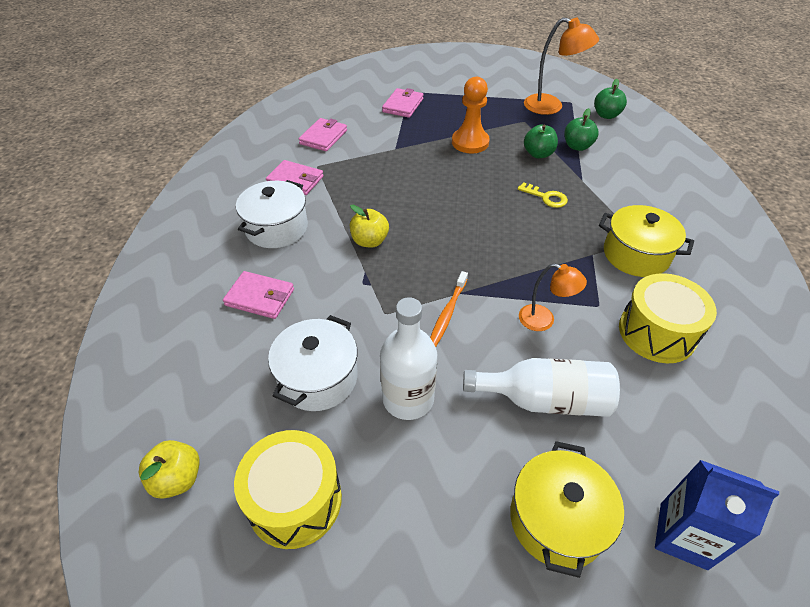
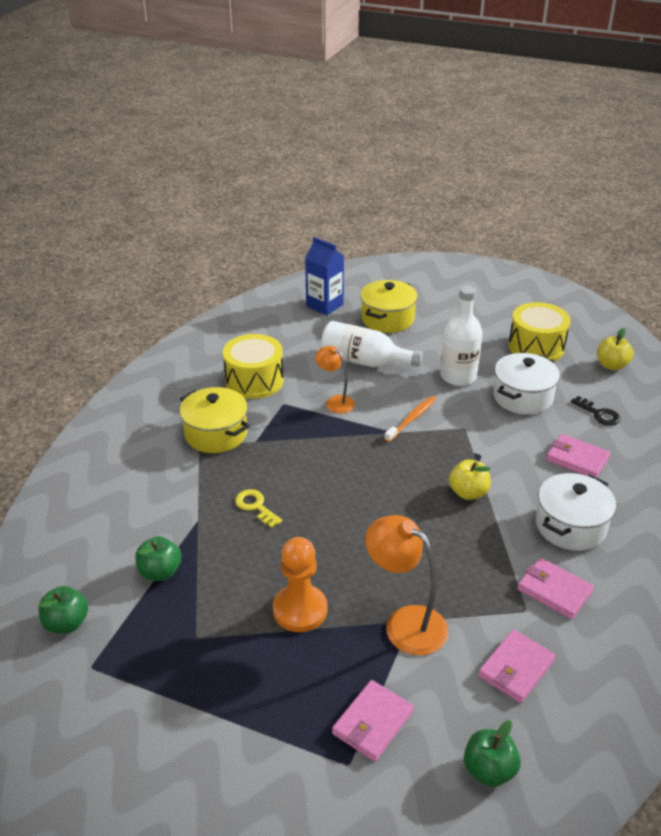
camera: 165 degrees left, 10 degrees down
(221, 369) = (598, 414): none -> black key
(538, 154) = (220, 570): green apple -> green apple (489, 770)
(551, 107) = (131, 662): orange lamp -> orange lamp (405, 623)

